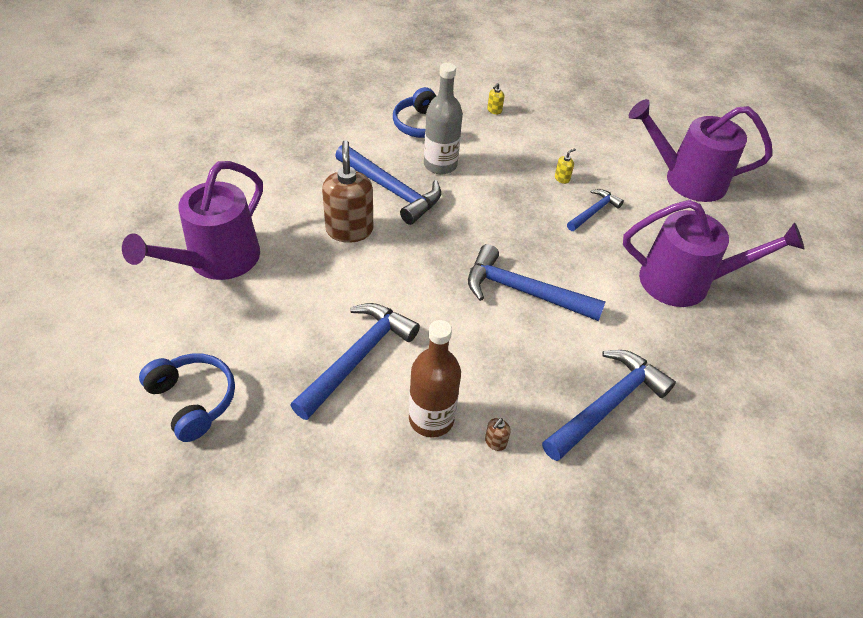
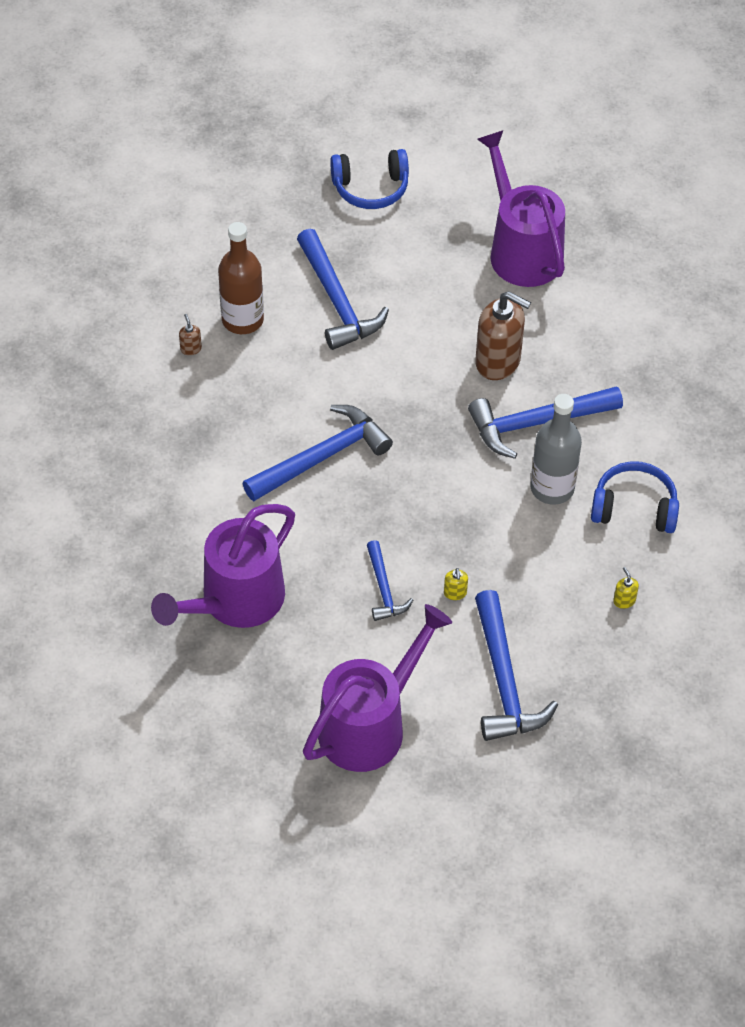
camera: 125 degrees right, 5 degrees up
(607, 404) = (162, 442): blue hammer -> blue hammer (504, 680)

